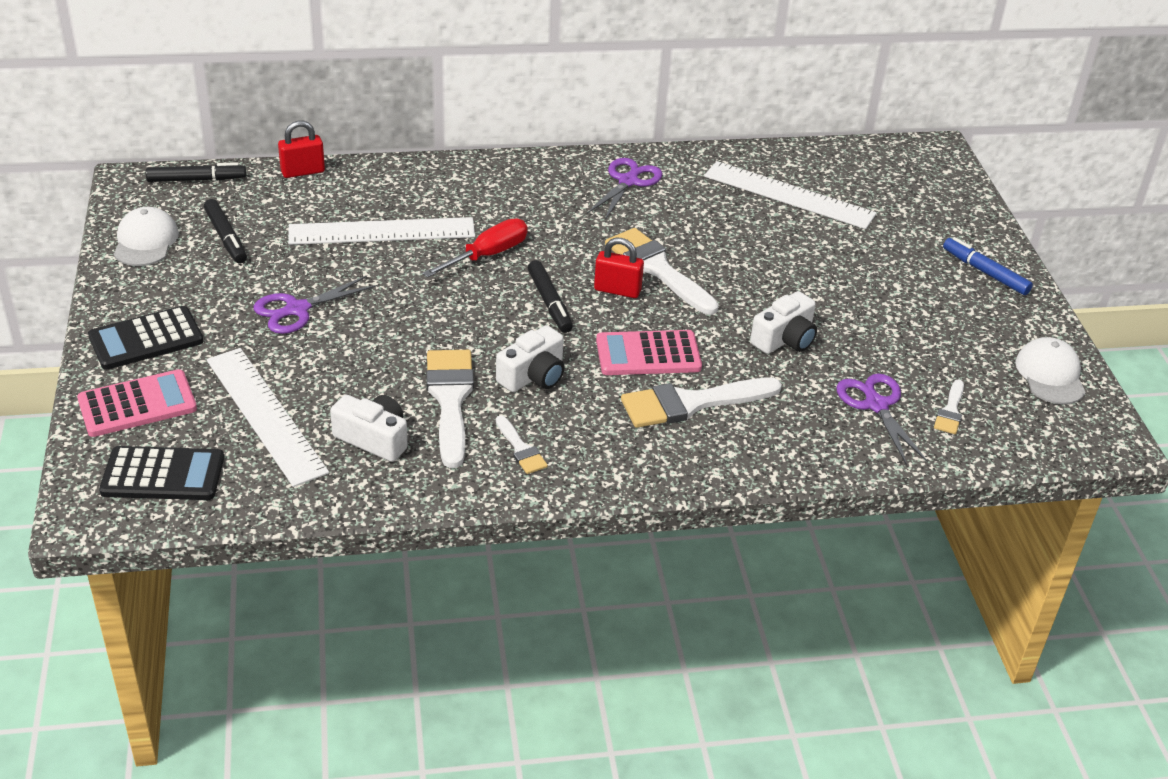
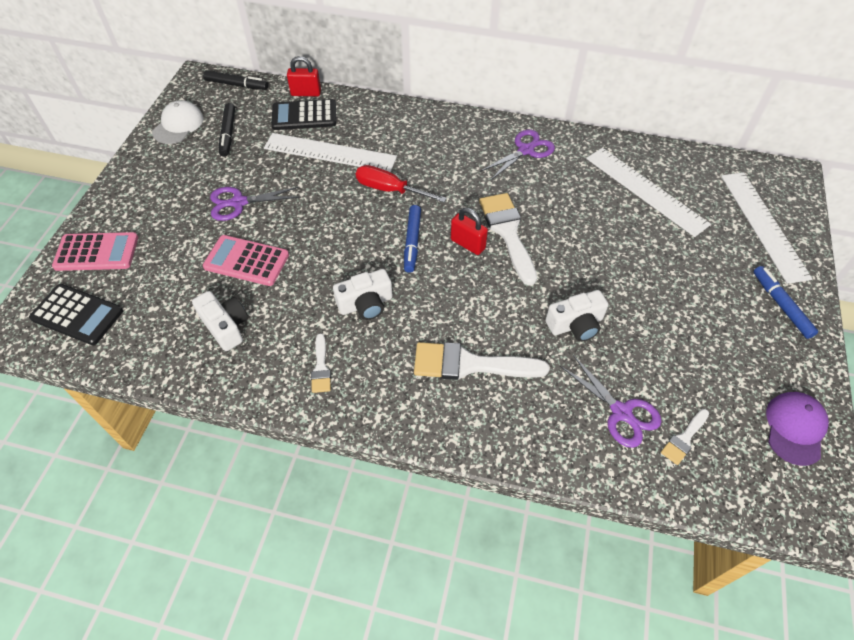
camera: 25 degrees right, 15 degrees up
(146, 339) = (133, 201): black calculator -> black calculator (304, 116)
(265, 415) = (168, 284): white ruler -> white ruler (763, 225)
(450, 400) = (296, 308): white brush -> none
(487, 255) = (390, 190): red screwdriver -> red screwdriver turned 135 degrees counterclockwise
(549, 302) = (412, 242): black marker -> blue marker
(648, 354) = (460, 308): pink calculator -> pink calculator (246, 261)
(876, 405) = (621, 412): purple scissors -> purple scissors turned 135 degrees clockwise
(1050, 375) = (795, 428): white cap -> purple cap

